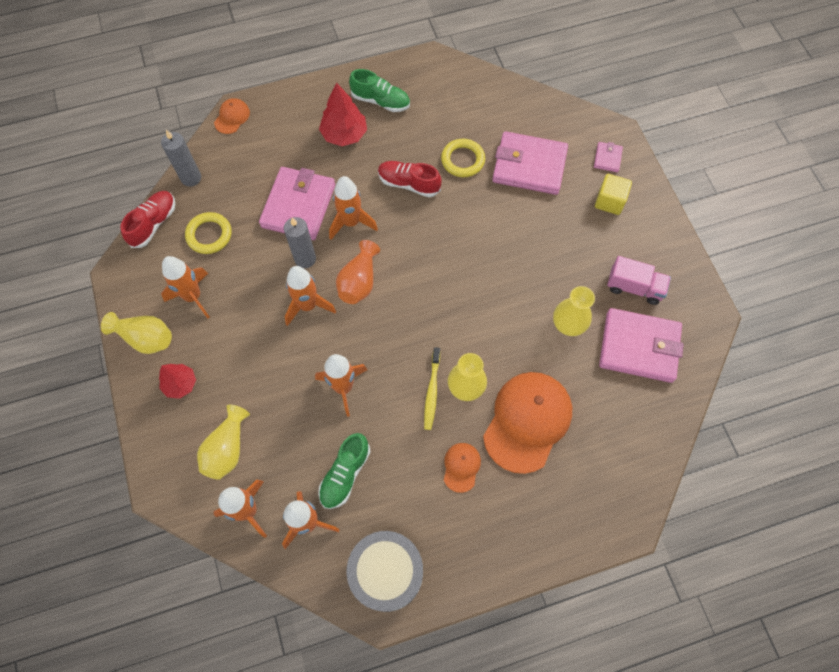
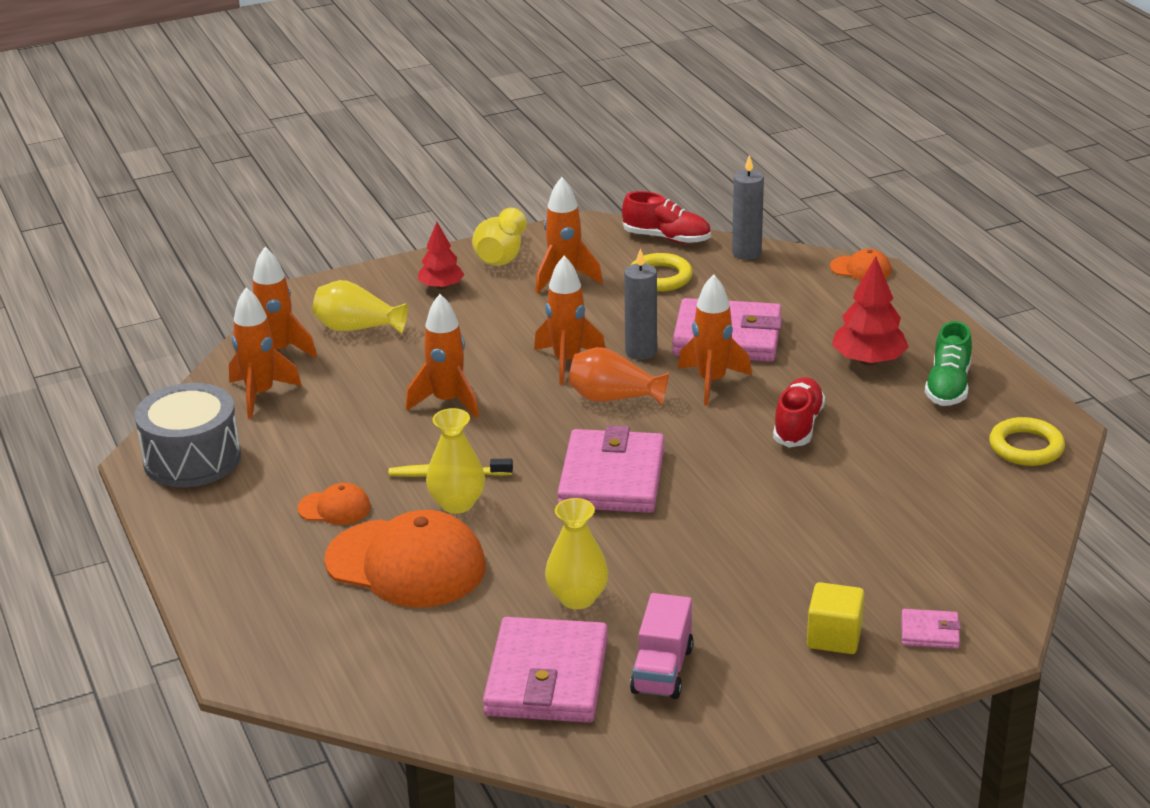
camera: 85 degrees right, 35 degrees down
(345, 474) = (324, 415): green shoe -> none
(462, 160) = (863, 473): yellow ring -> yellow ring (1026, 447)
(529, 166) = (877, 542): pink wallet -> pink wallet (612, 478)

